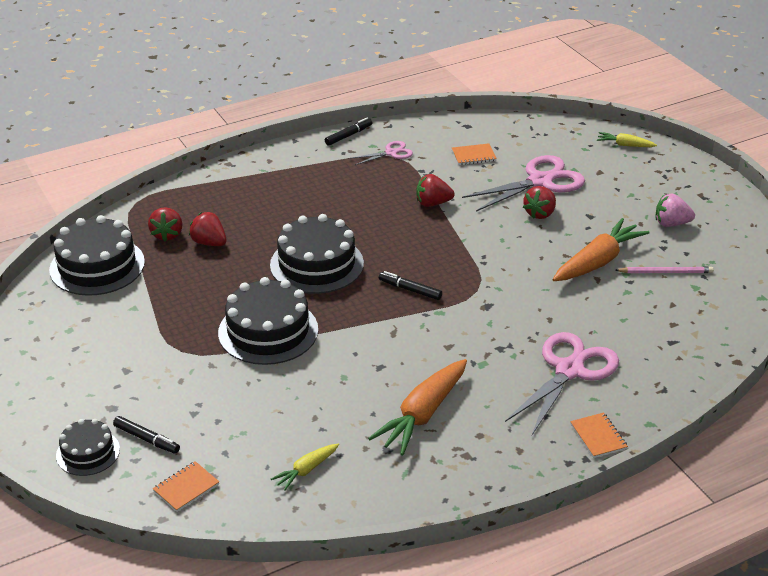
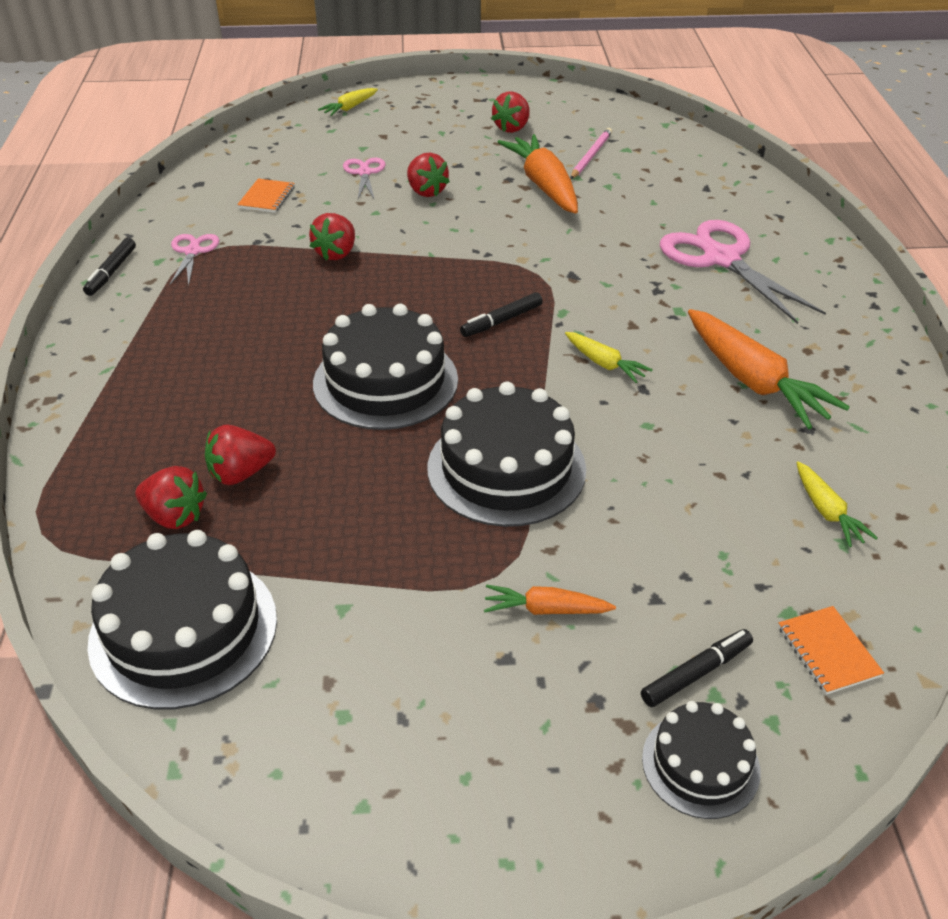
camera: 65 degrees left, 5 degrees up
(165, 375) = (545, 609): none -> orange carrot
(348, 135) = (111, 272): black marker -> black marker turned 150 degrees counterclockwise
(395, 344) = (604, 364): none -> yellow carrot
(540, 181) = (364, 173): pink scissors -> pink scissors, size x0.51
(598, 436) = (839, 275): orange notebook -> none
(671, 223) = (512, 128): pink strawberry -> red strawberry

